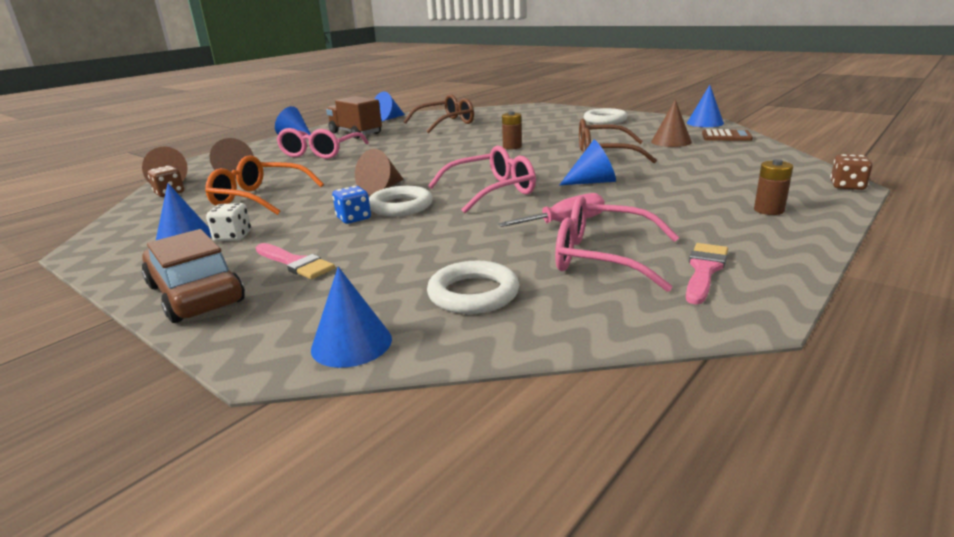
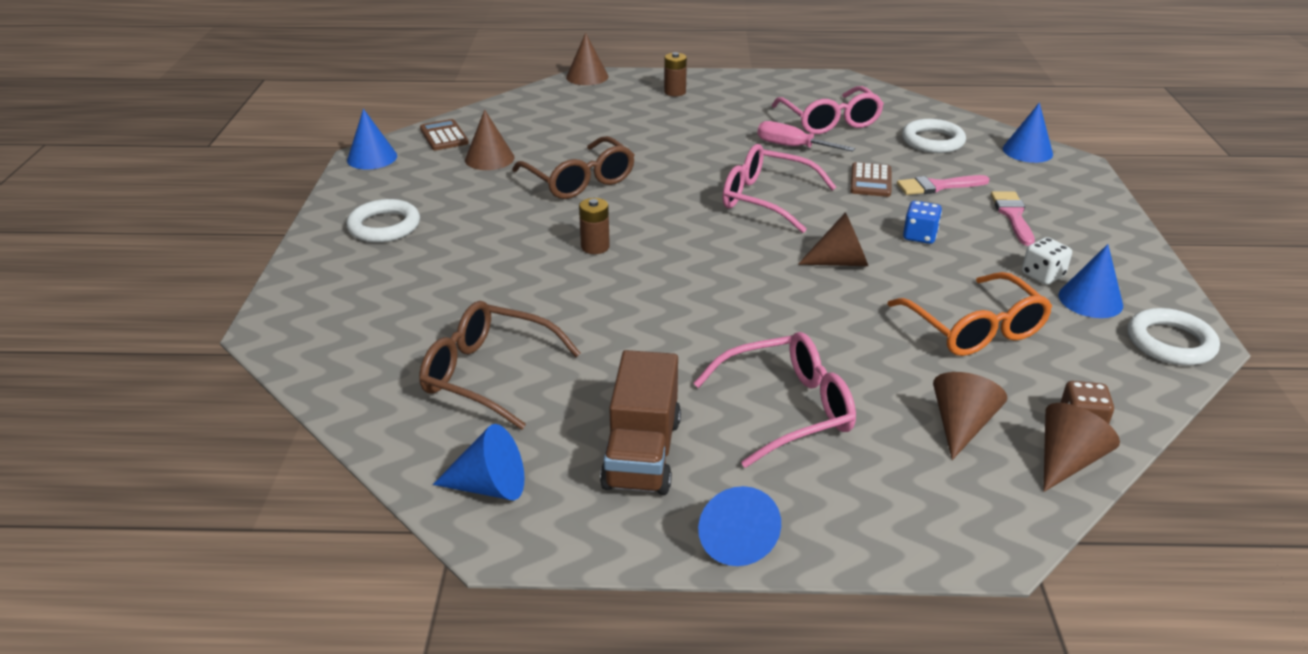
camera: 130 degrees left, 10 degrees up
(195, 293) = (1101, 227): brown car -> none
(400, 206) = (862, 227): white ring -> white ring (1170, 342)
(453, 231) = (870, 181): none -> brown calculator
(593, 182) = (682, 162): blue cone -> none
(704, 270) = (804, 94): pink brush -> pink brush (937, 186)
(847, 186) = (587, 76): brown dice -> brown cone

